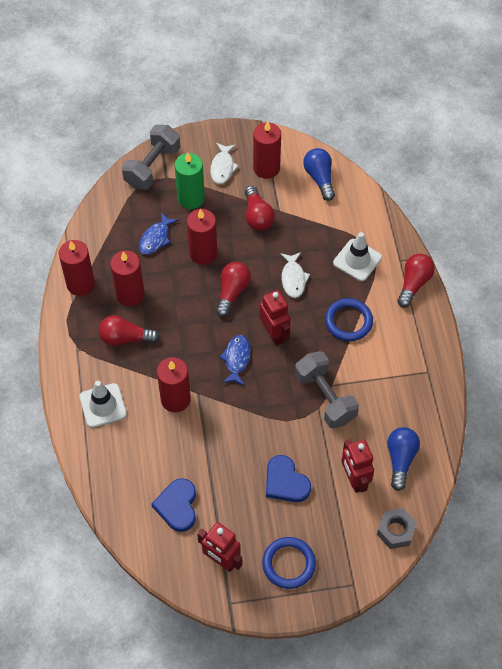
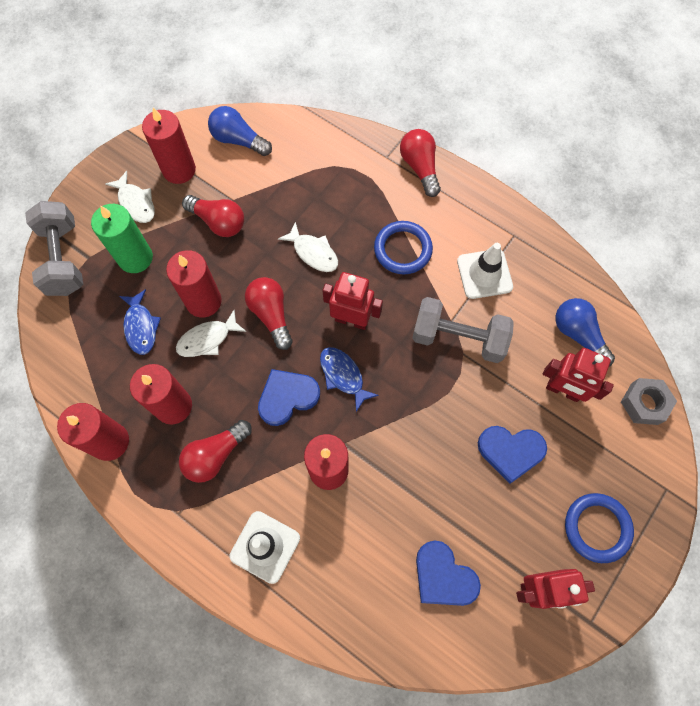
camera: 45 degrees left, 10 degrees up
(184, 275) = (207, 339): none -> white fish
(194, 343) = (287, 397): none -> blue heart
(357, 260) = (351, 187): white traffic cone -> white traffic cone (484, 274)

